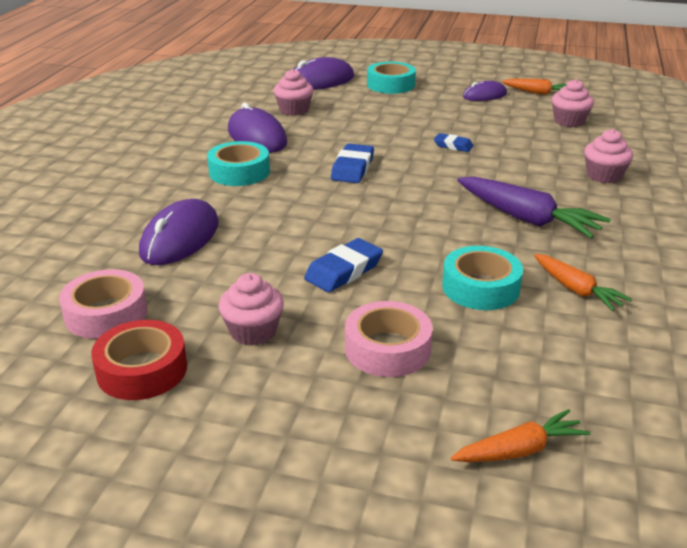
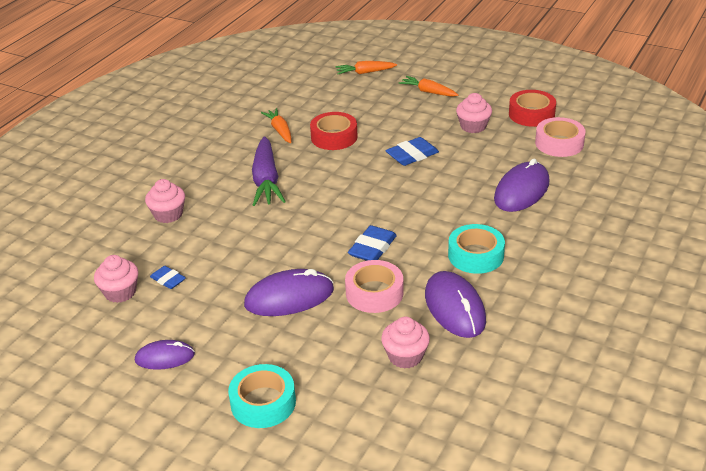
camera: 165 degrees left, 5 degrees up
(320, 81) = (353, 428): purple mouse -> purple mouse (289, 297)
(387, 349) = (403, 112): pink tape -> pink tape (374, 293)
(453, 146) = (264, 268): blue eraser -> blue eraser (168, 280)
(480, 287) = (334, 137): turquoise tape -> red tape
(527, 219) = (266, 180): purple carrot -> purple carrot turned 150 degrees counterclockwise
(538, 93) = (98, 354): orange carrot -> orange carrot (428, 92)

